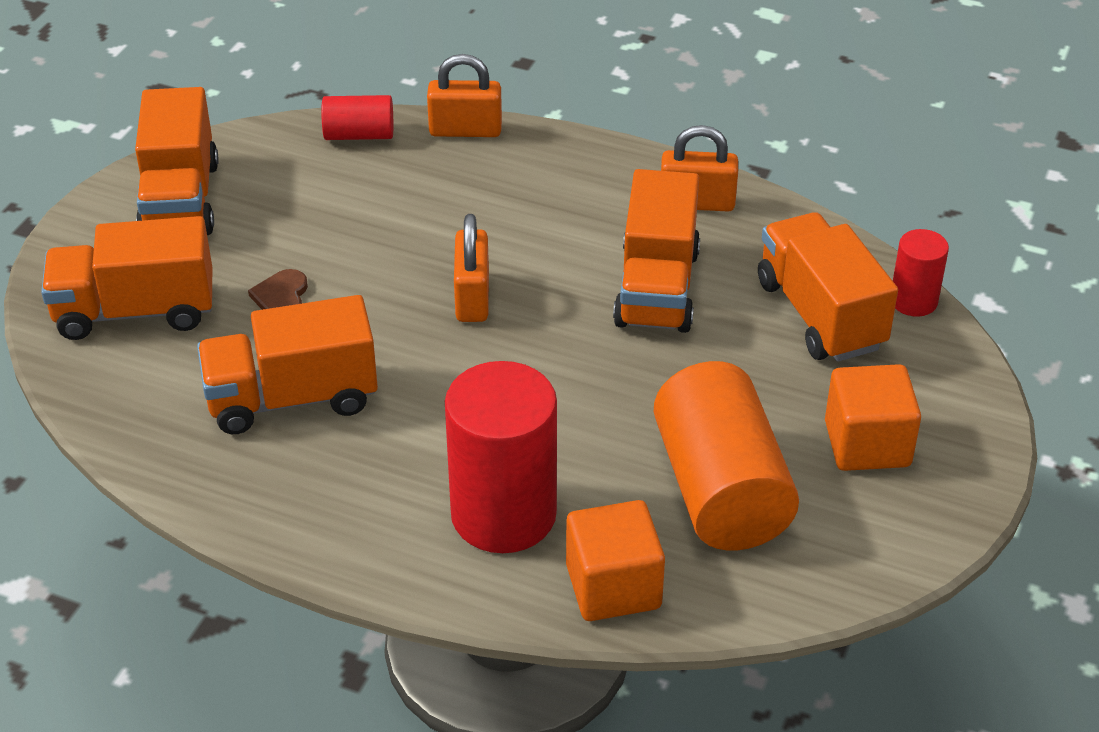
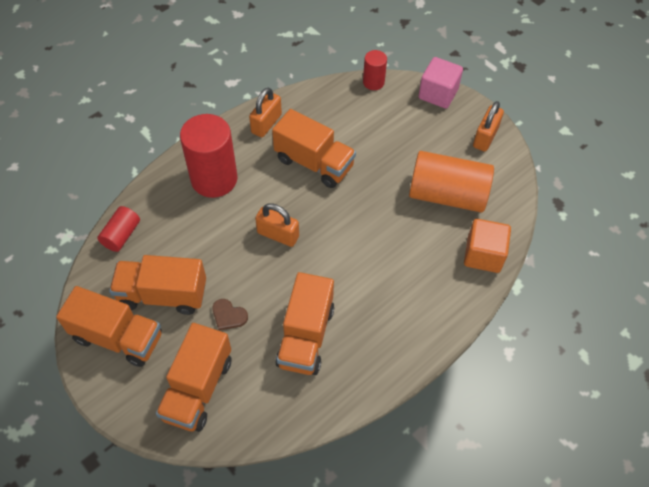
camera: 65 degrees left, 15 degrees up
(465, 130) = (151, 188): orange padlock -> orange padlock (485, 137)
(503, 514) = (424, 278): red cylinder -> red cylinder (214, 179)
(820, 315) = (364, 115): orange truck -> orange truck (163, 295)
(867, 444) = (445, 136): orange cube -> none
(968, 400) = (438, 94): none -> pink cube

